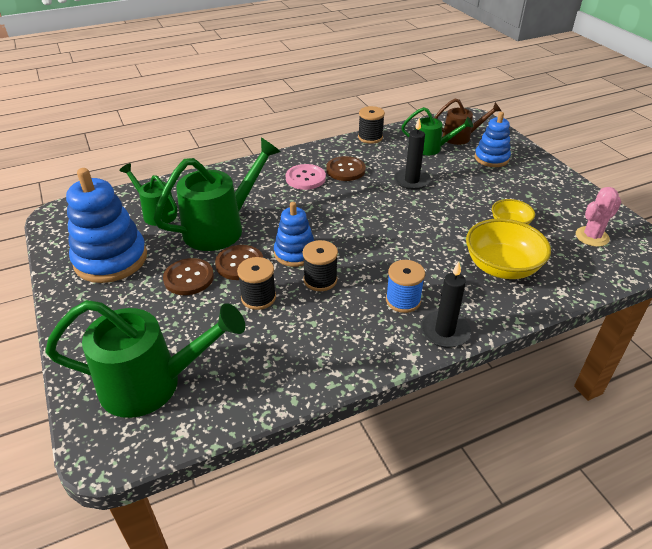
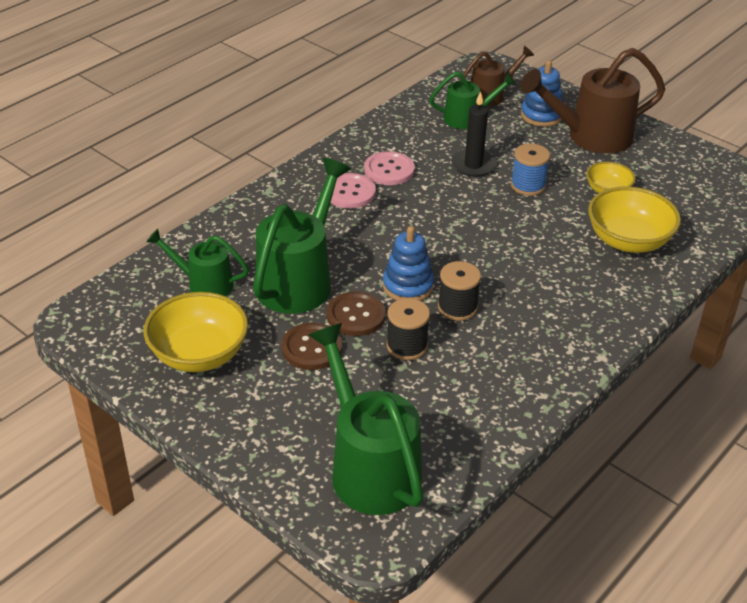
camera: 25 degrees left, 0 degrees up
(111, 259) = (199, 354): blue stacking toy -> yellow bowl
(153, 384) = (369, 466): green watering can -> green watering can turned 90 degrees counterclockwise
(345, 170) = (389, 170): brown button -> pink button
(370, 137) = (386, 120): black spool -> none
(403, 300) = (556, 304): blue spool -> blue spool (528, 185)
(444, 331) = (616, 323): black candle -> none
(522, 181) = (590, 137): none -> brown watering can
(592, 236) = (693, 183): pink cactus -> none

